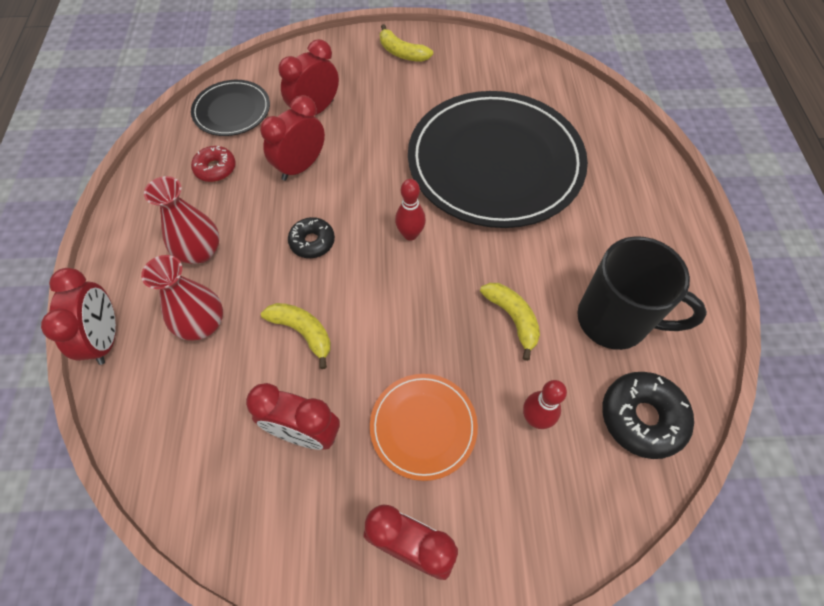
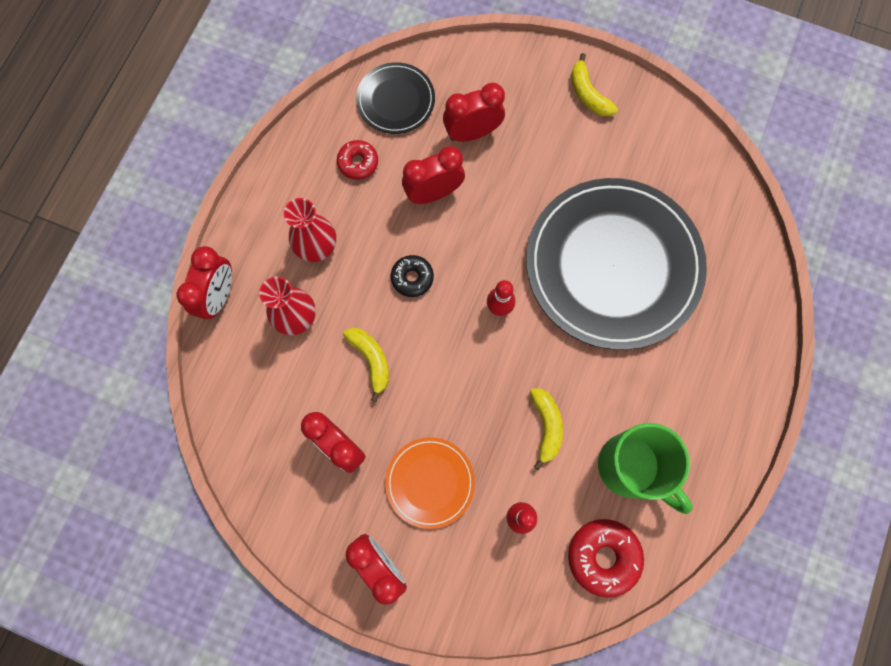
camera: 25 degrees right, 15 degrees up
(614, 320) = (631, 467): black mug -> green mug
(642, 418) = (603, 556): black donut -> red donut

